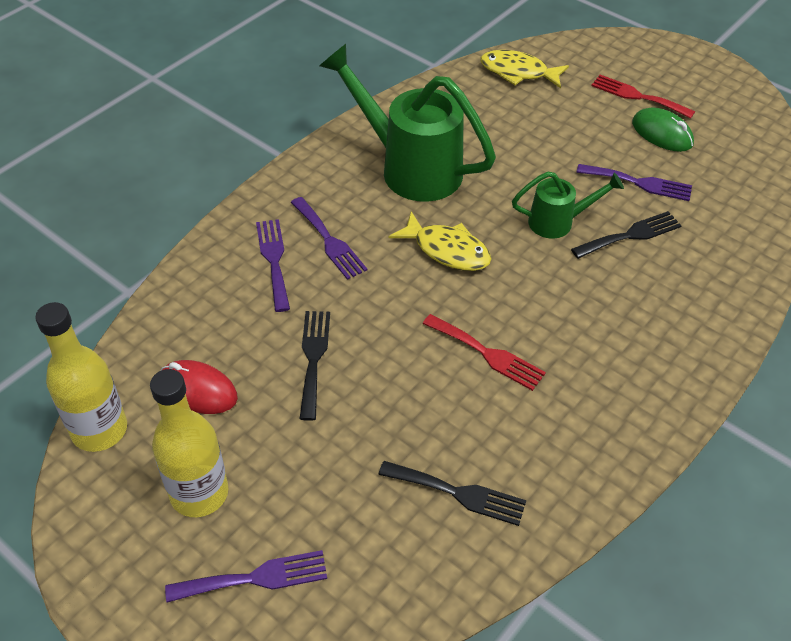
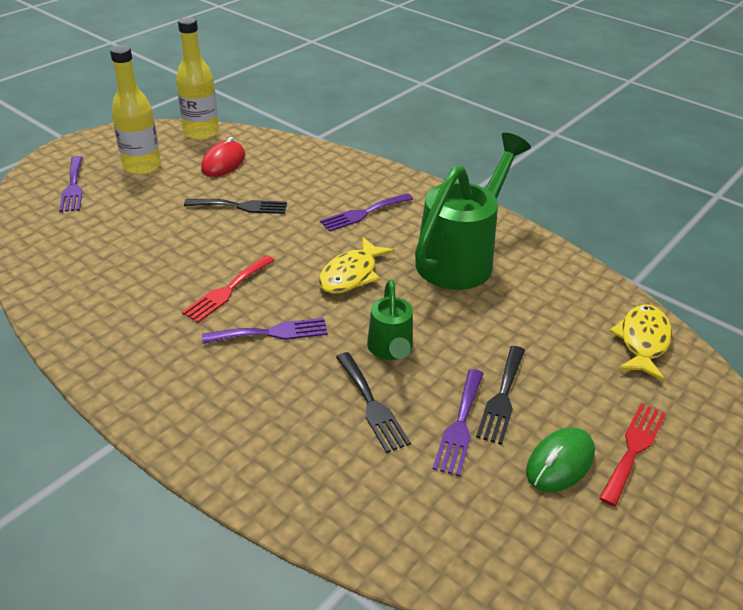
camera: 90 degrees right, 10 degrees down
(274, 260) = (342, 189): purple fork -> purple fork (271, 333)
(458, 493) = (98, 268): black fork -> black fork (502, 397)

